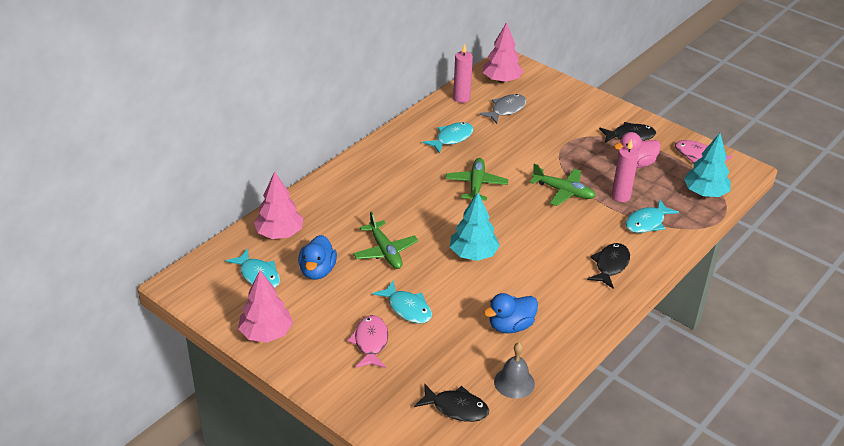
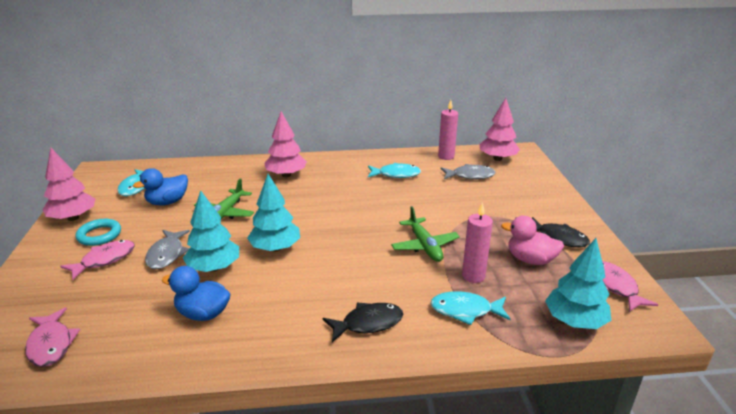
camera: 45 degrees right, 10 degrees down
(279, 233) = (191, 173): pink tree -> pink tree (286, 175)
(323, 330) = (99, 235): none -> turquoise ring
(407, 308) = (167, 254): turquoise fish -> grey fish
(456, 408) = (51, 344): black fish -> pink fish
(459, 294) = (214, 267): none -> turquoise tree
(476, 185) = (362, 208): green plane -> none
(514, 382) = (120, 359): grey bell -> none

